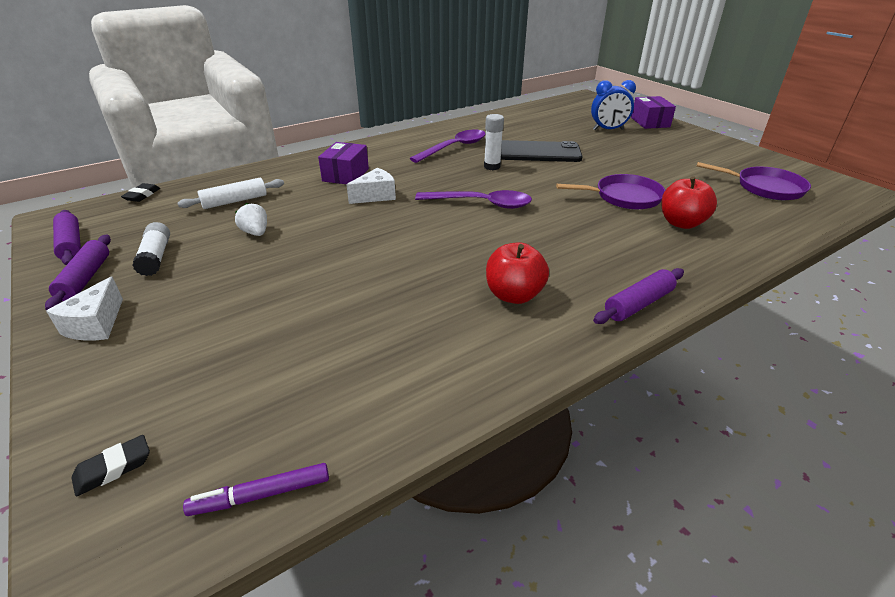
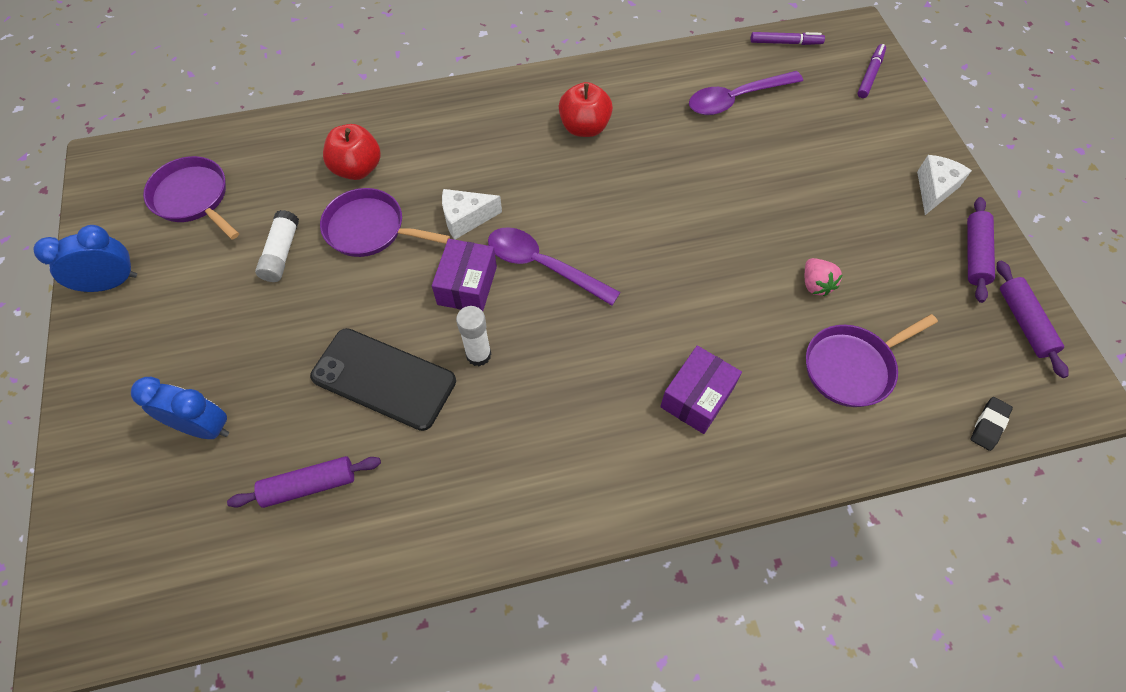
camera: 160 degrees left, 25 degrees up
(113, 468) = (870, 75): black eraser -> purple marker
(156, 257) = (916, 270): white glue stick -> white glue stick (281, 253)
(235, 201) = (852, 367): white rolling pin -> purple pan
(256, 233) = (815, 284): white strawberry -> pink strawberry
(376, 196) = (665, 323): white cheese -> white cheese (466, 219)
(454, 147) = (501, 441): purple spoon -> purple spoon (736, 99)
(638, 304) = (494, 93): purple rolling pin -> purple rolling pin (309, 485)
(650, 122) = (103, 433): purple box -> purple box (467, 285)
(737, 153) = (111, 283): none -> blue clock

